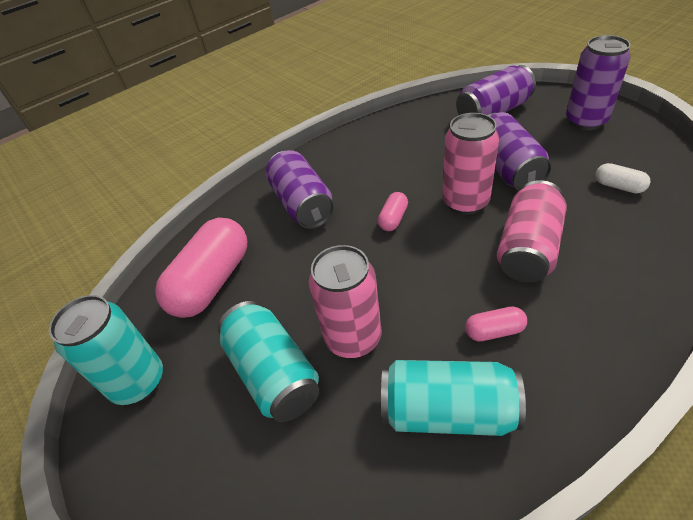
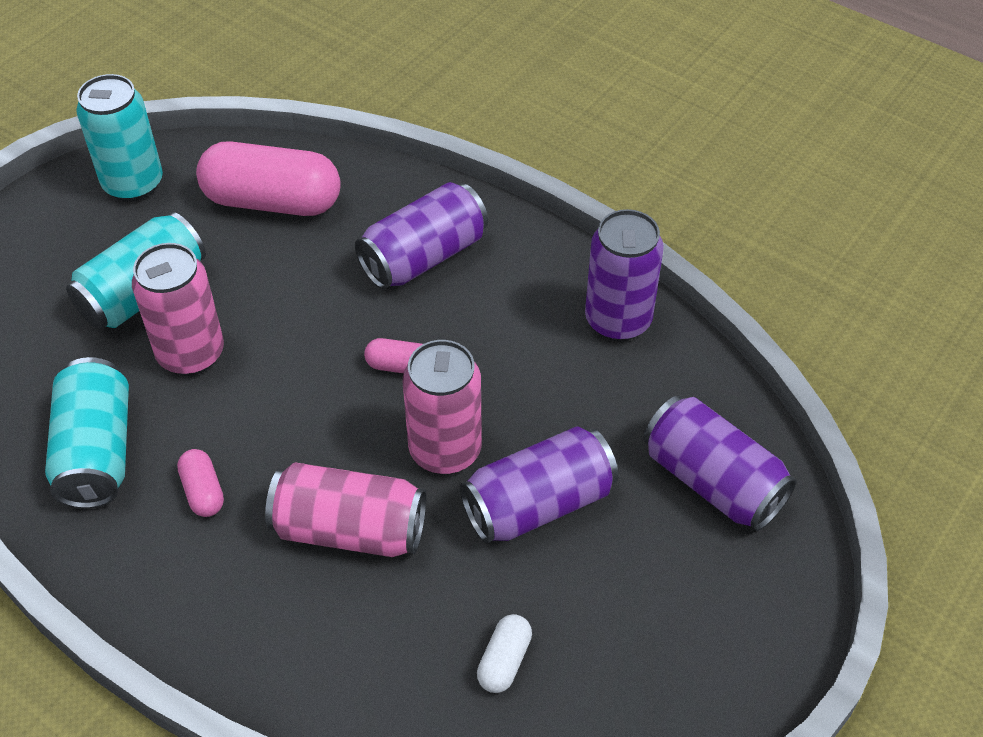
camera: 70 degrees right, 5 degrees up
(585, 121) = (703, 631): purple can -> purple can (618, 320)

